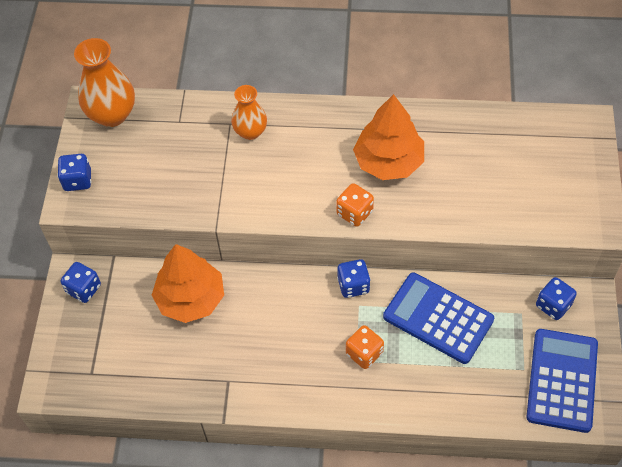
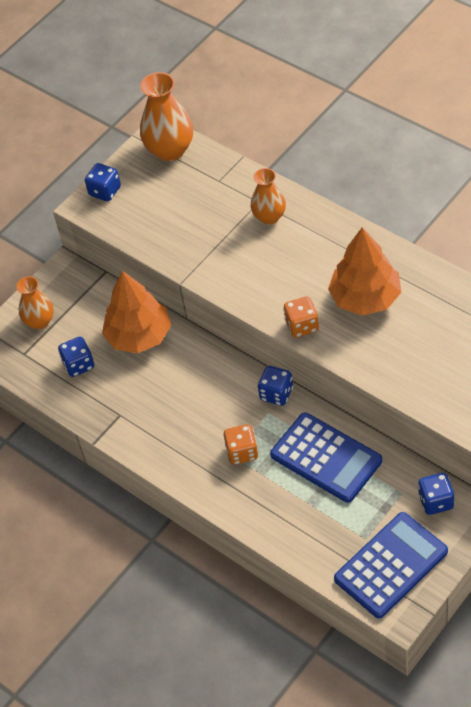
camera: 40 degrees right, 5 degrees down
(84, 289) = (64, 286): blue dice -> blue dice (79, 365)
(84, 334) = (39, 321): none -> orange vase
(438, 318) = (326, 458): blue calculator -> blue calculator turned 150 degrees clockwise

